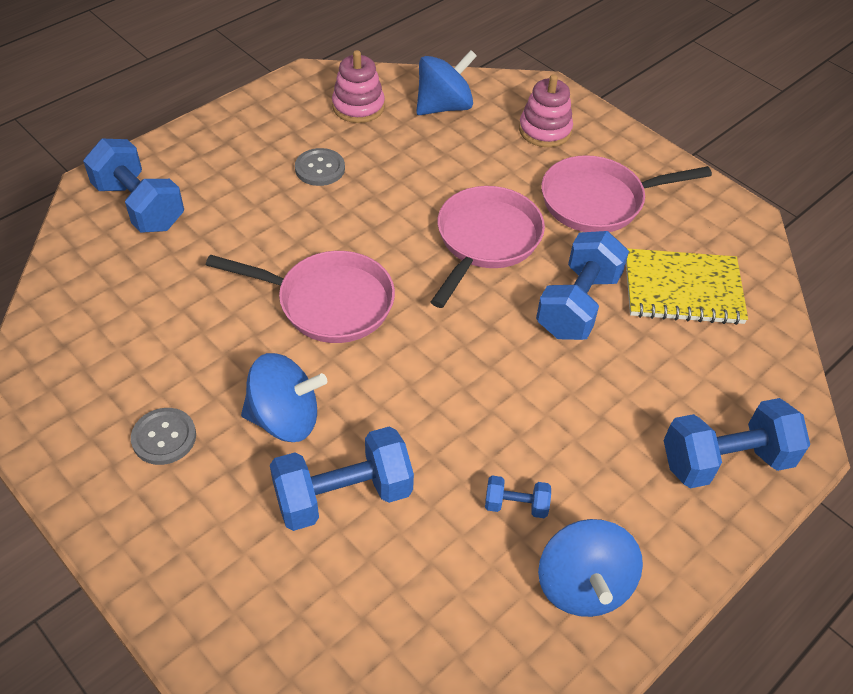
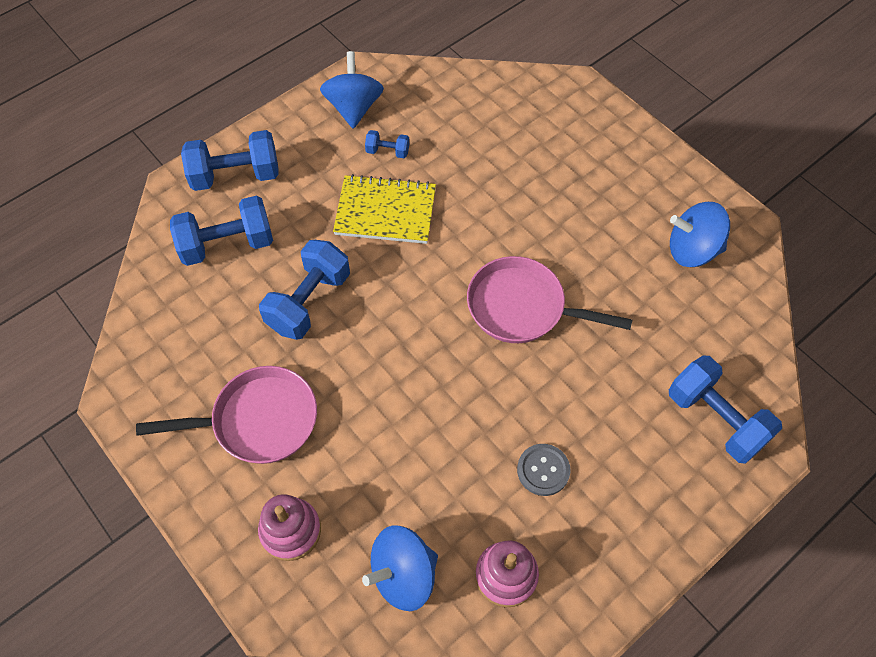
camera: 175 degrees left, 10 degrees up
(164, 437) = (630, 199): grey button -> none
(285, 418) = (547, 211): blue spinning top -> blue spinning top (692, 250)
(343, 495) = (502, 159): blue dumbbell -> blue dumbbell (227, 244)
(486, 240) = (379, 372): pink pan -> none
(682, 289) = (212, 315): yellow notebook -> yellow notebook (385, 211)

